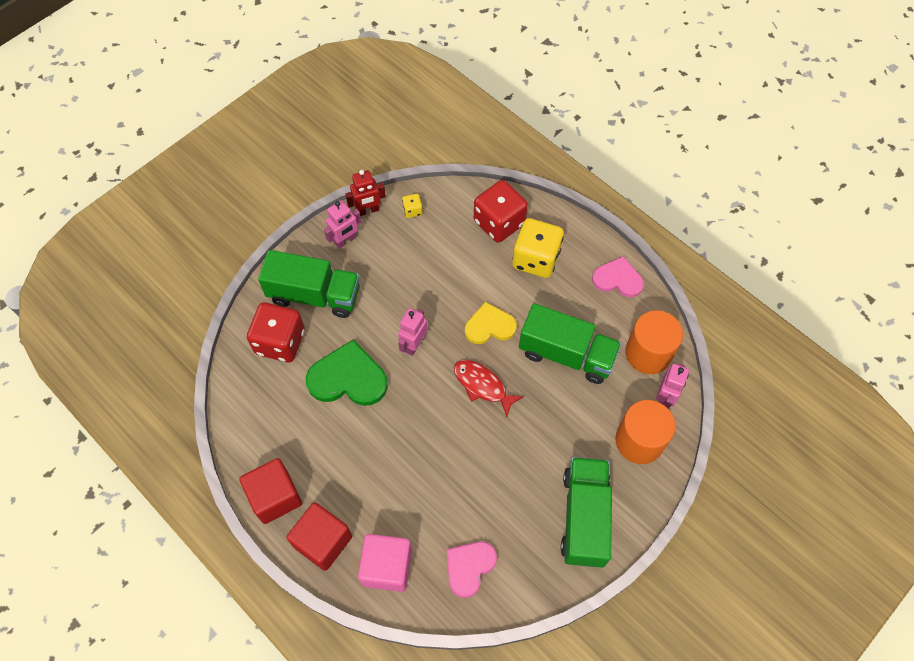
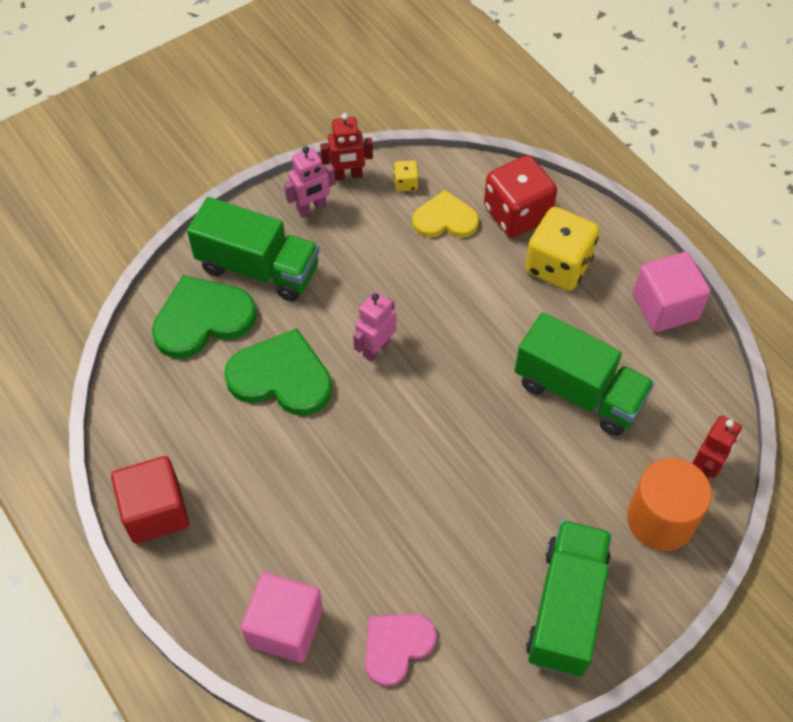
camera: 10 degrees right, 5 degrees down
(280, 342) = (202, 319): red dice -> green heart
(323, 541) = (206, 579): red cube -> none
(482, 385) = (458, 414): red fish -> none
(489, 326) = (481, 340): yellow heart -> yellow heart (445, 219)
(618, 279) = (665, 307): pink heart -> pink cube
(648, 353) = (691, 407): orange cylinder -> none
(664, 398) = (705, 469): pink robot -> red robot

